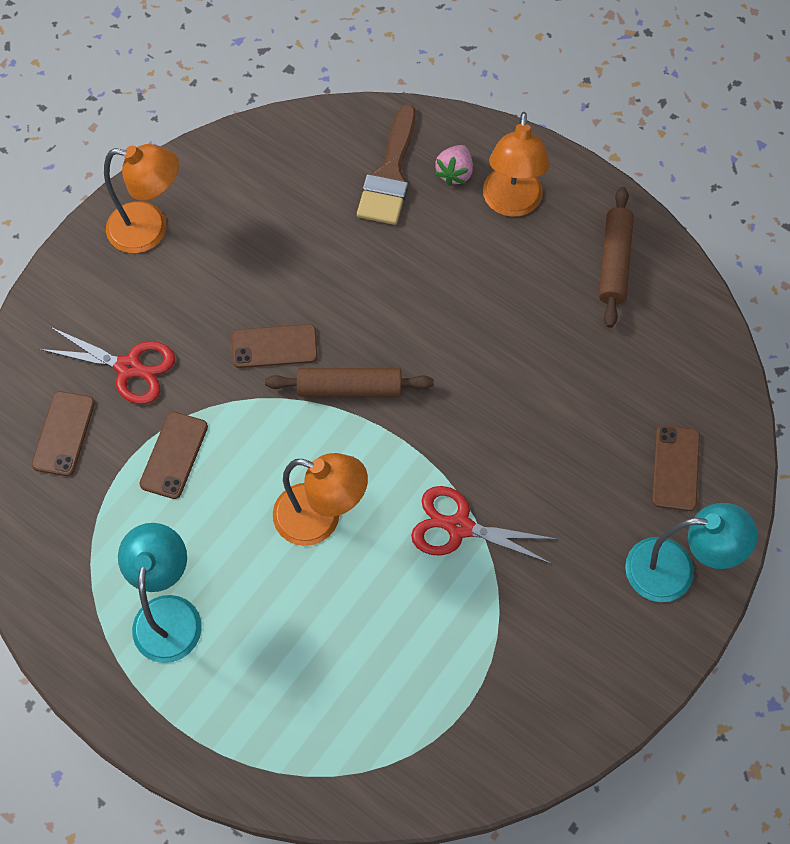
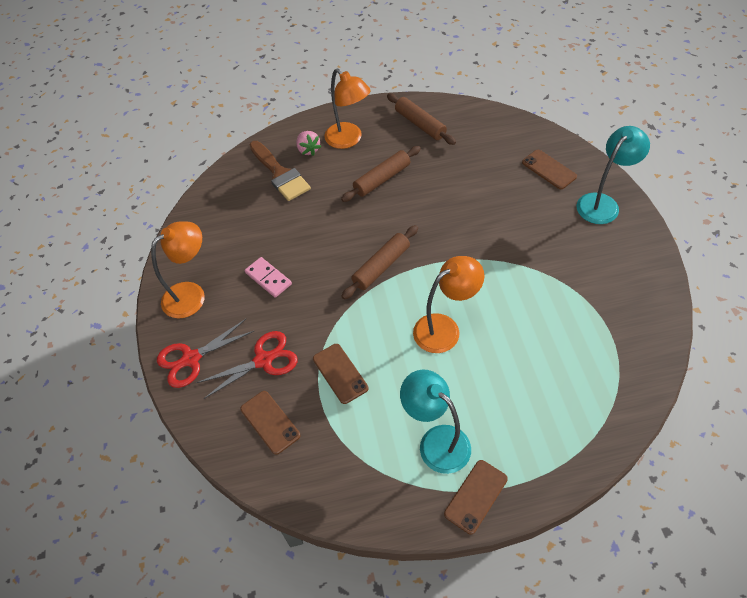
camera: 45 degrees left, 10 degrees down
(234, 286) = (268, 278): none -> pink domino
(274, 346) = (323, 283): brown phone -> brown phone (475, 496)
(459, 527) = (504, 271): red scissors -> red scissors (191, 359)
(482, 288) = (382, 179): none -> brown rolling pin

